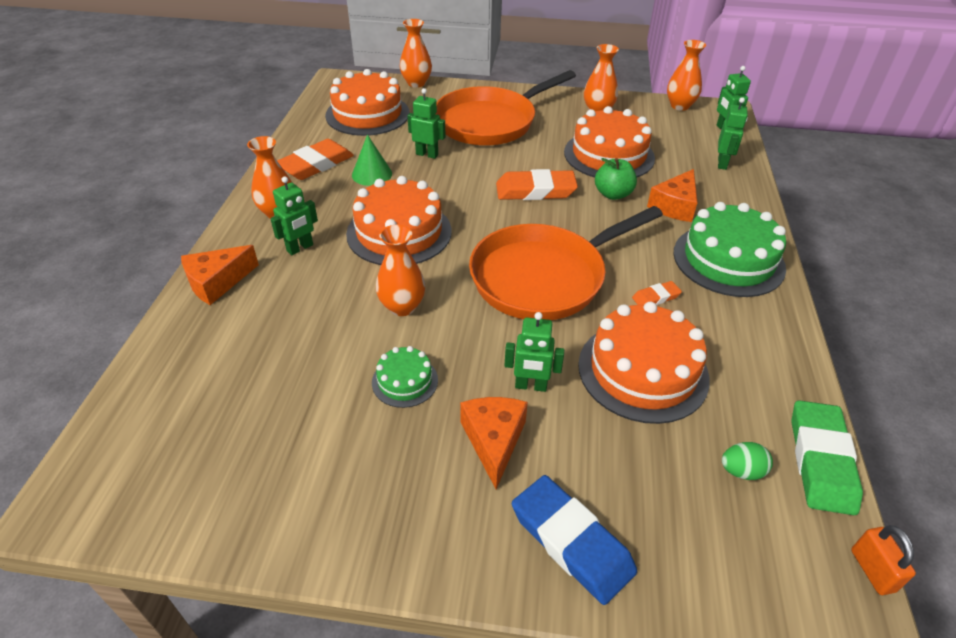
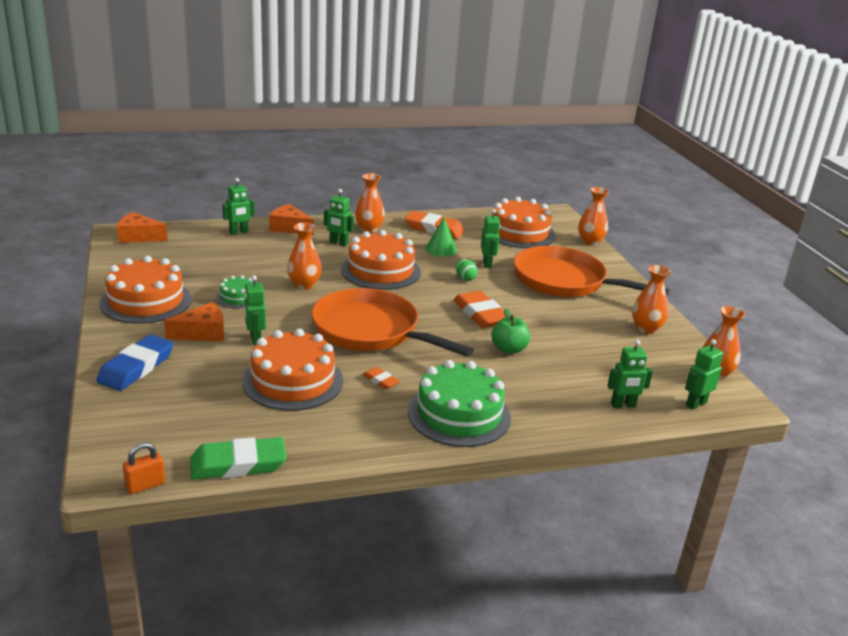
camera: 65 degrees right, 15 degrees down
(190, 339) = (239, 232): none -> green robot
(609, 155) = (571, 342): orange cake -> orange cake (146, 301)
(675, 206) = (519, 382): orange cheese -> orange cheese (138, 237)
(741, 471) = (214, 428): green egg -> green egg (465, 278)

